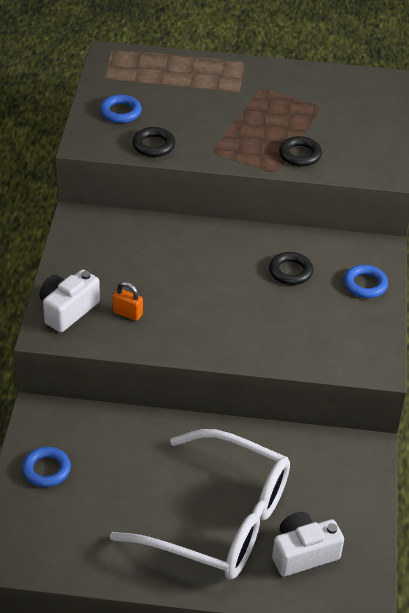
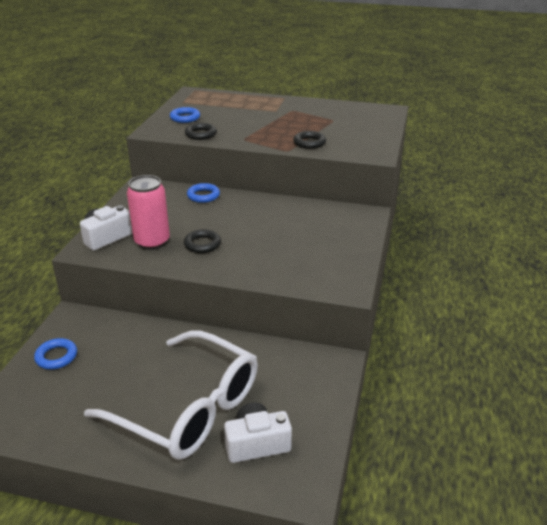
camera: 10 degrees right, 10 degrees down
(127, 313) = (152, 242): orange padlock -> pink can
(290, 272) = (292, 223): black ring -> black ring (202, 244)
(365, 285) = (350, 234): blue ring -> blue ring (203, 196)

